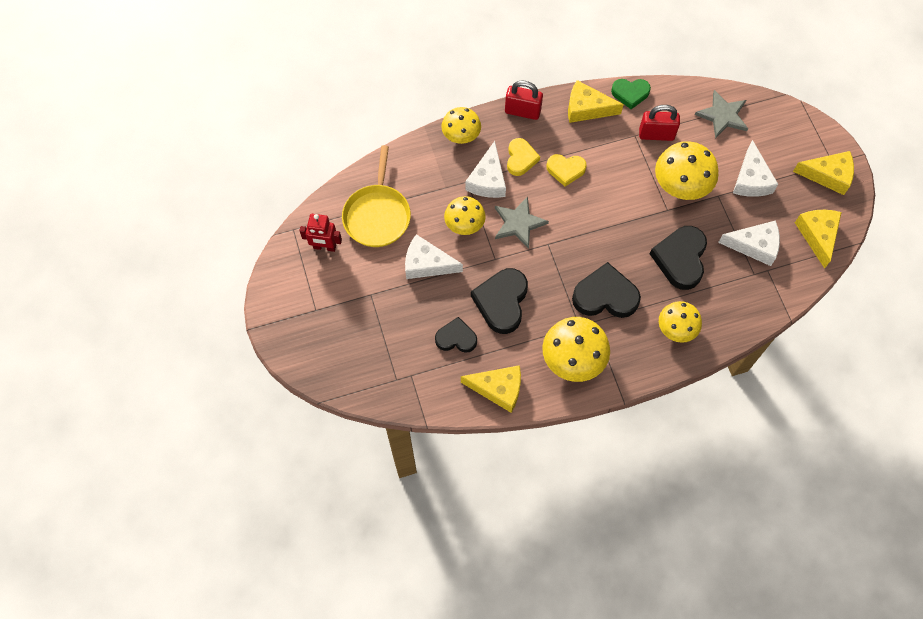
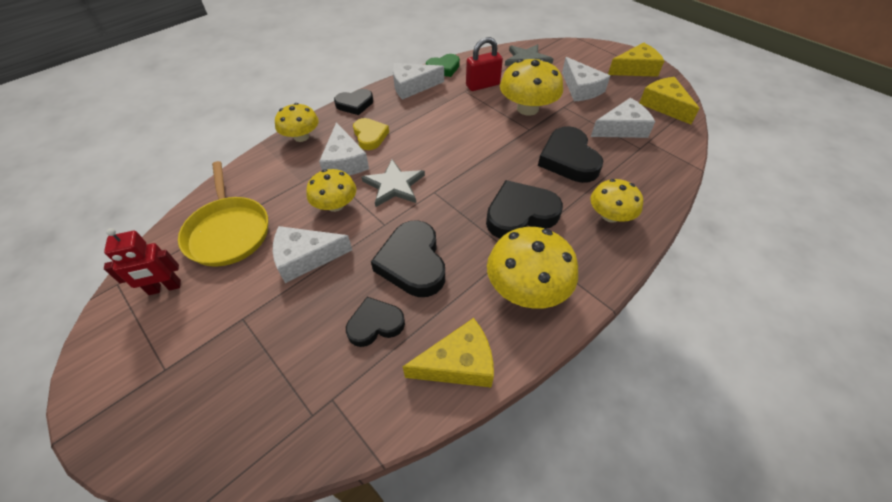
camera: 25 degrees left, 15 degrees down
(522, 111) = (355, 104): red padlock -> black heart
(565, 170) = (418, 131): yellow heart -> none
(586, 108) = (412, 86): yellow cheese -> white cheese

